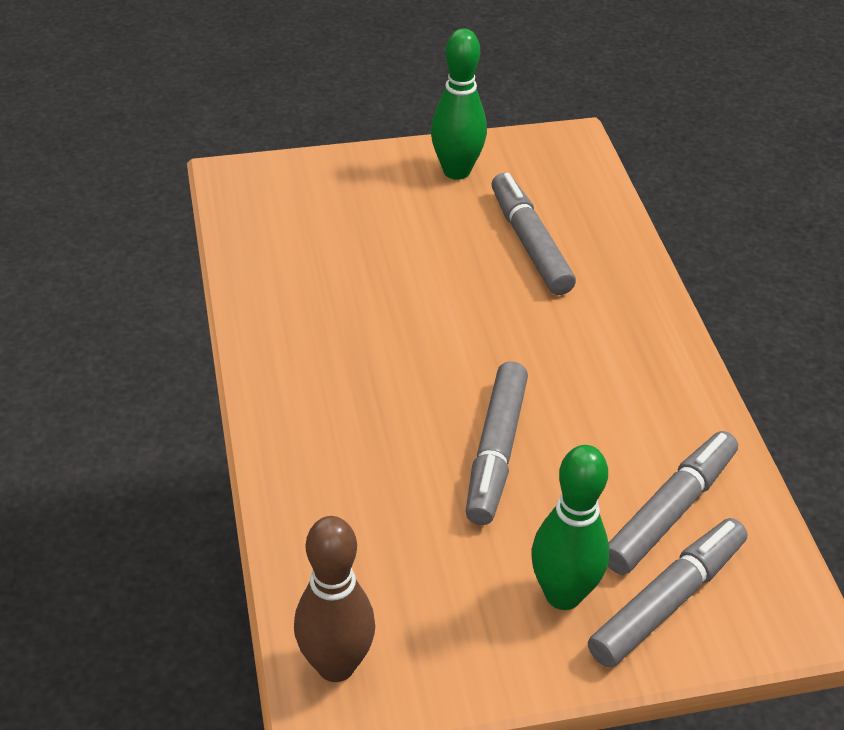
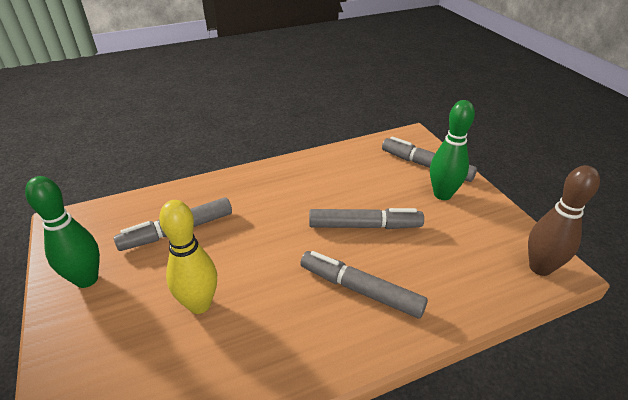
camera: 100 degrees left, 5 degrees down
(387, 261) = (199, 304): none -> yellow bowling pin
(669, 512) = (376, 167): grey marker -> grey marker (361, 290)

